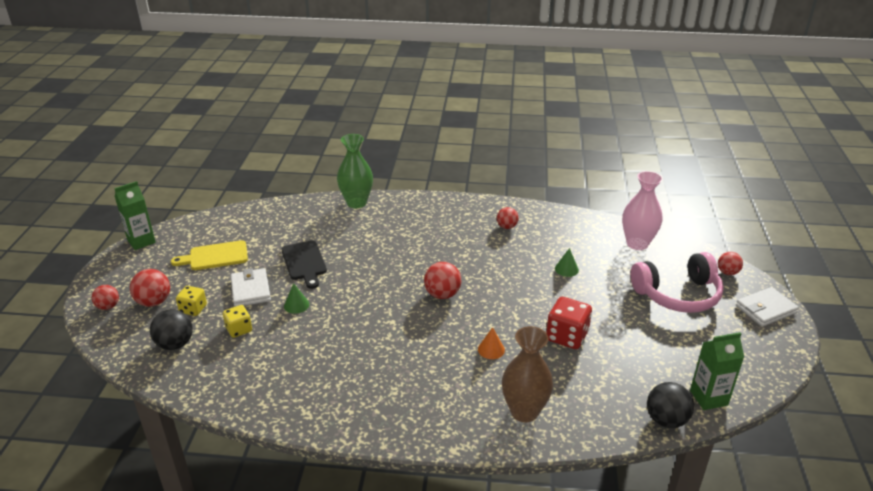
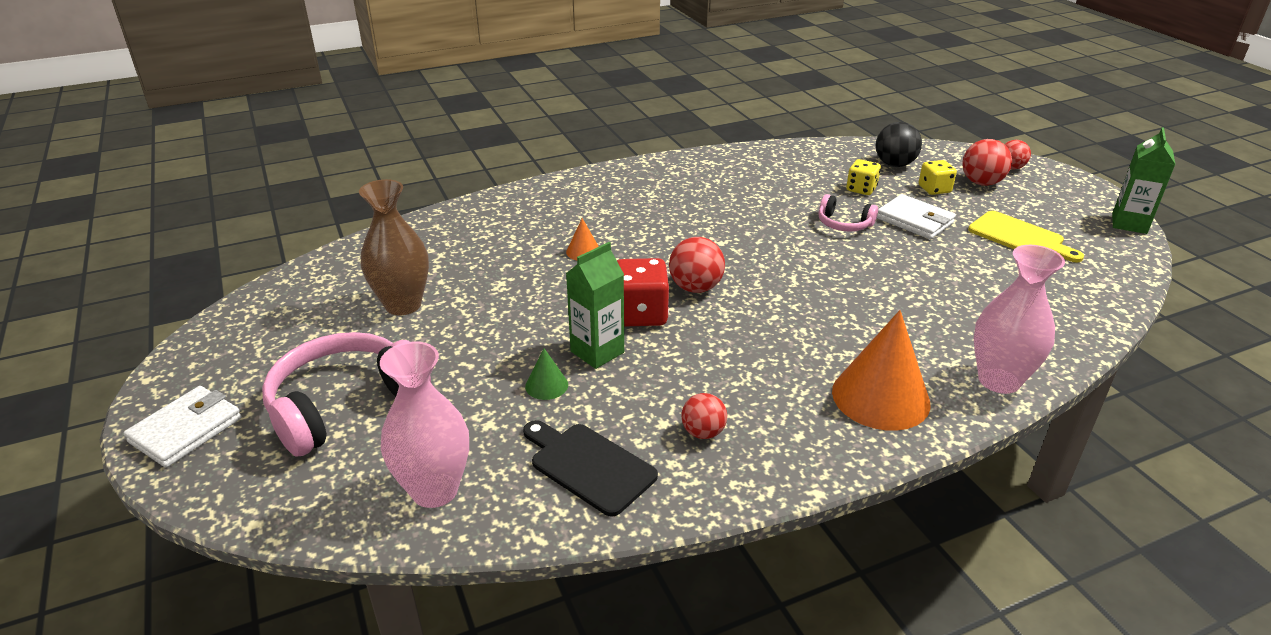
camera: 150 degrees right, 0 degrees up
(215, 256) = (1020, 237): yellow cutting board -> yellow cutting board turned 90 degrees clockwise
(296, 305) = (844, 224): green cone -> pink headphones
(304, 262) = (912, 266): black cutting board -> black cutting board (588, 466)
(356, 203) = (999, 380): green vase -> pink vase
(415, 214) = (880, 397): none -> orange cone
(524, 411) = (511, 215): brown vase -> brown vase (403, 305)
(567, 336) = (499, 292): red dice -> red dice (640, 314)
(666, 420) = (356, 250): black ball -> none
(708, 398) = (303, 282): green carton -> green carton (597, 352)
(727, 272) = (243, 486): red ball -> none

